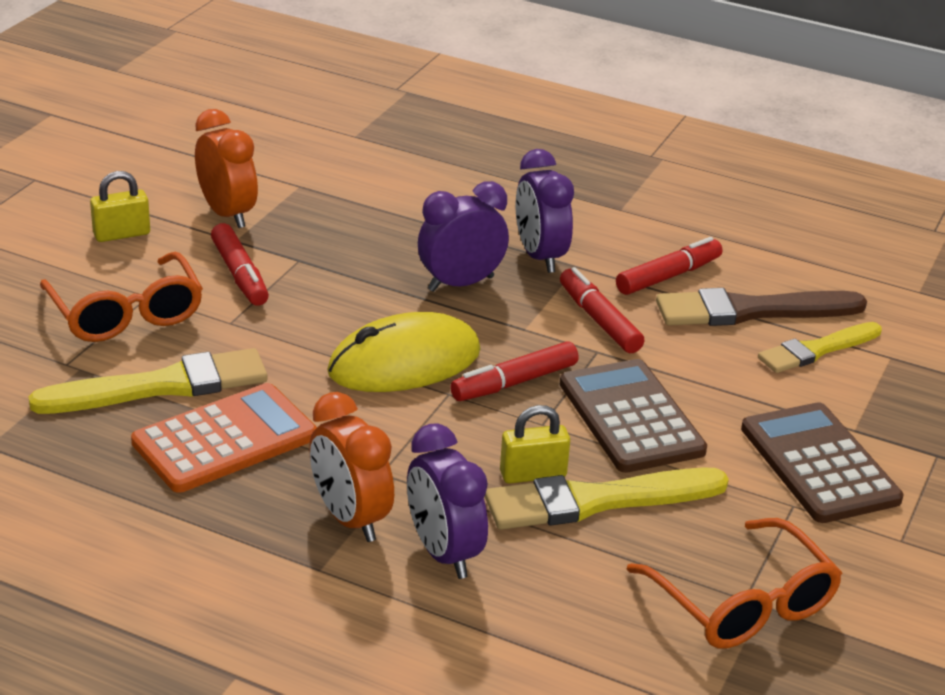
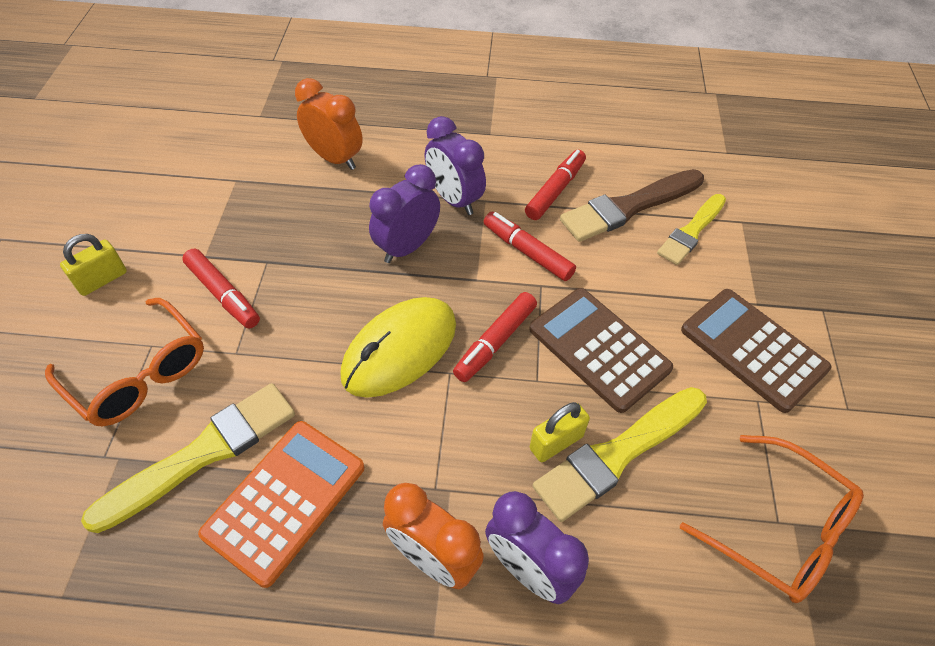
camera: 20 degrees left, 20 degrees up
(227, 214) = (187, 229): orange clock -> orange clock (335, 158)

